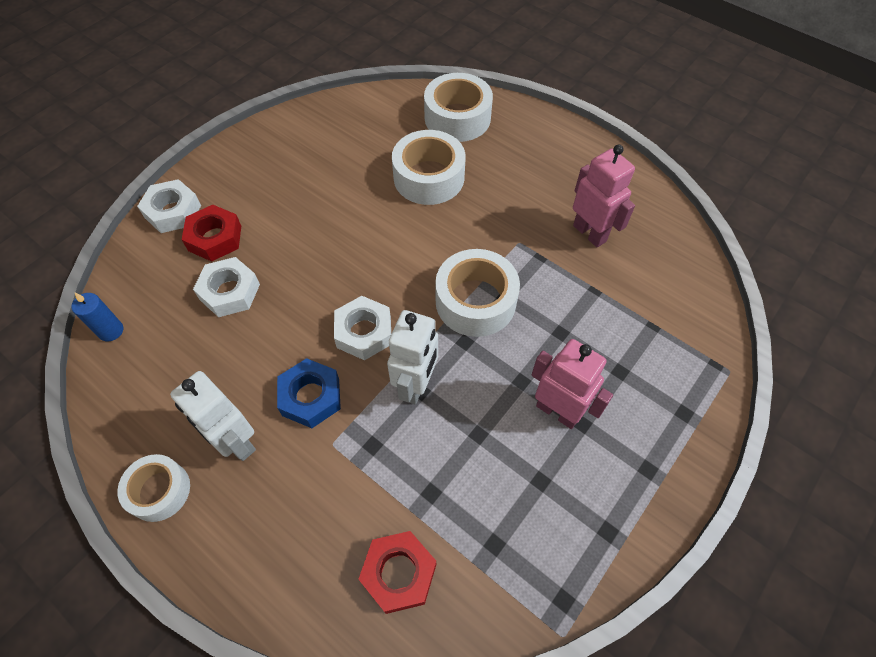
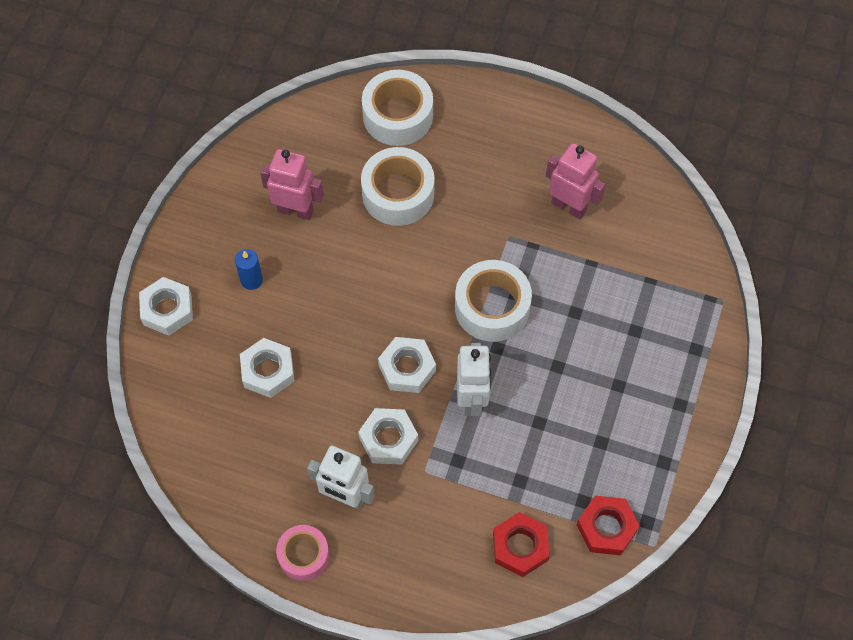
camera: 20 degrees left, 5 degrees up
(111, 331) = (180, 442): blue candle -> blue candle (251, 280)
(159, 491) = (303, 555): white tape -> pink tape
(215, 238) = (224, 323): red nut -> red nut (606, 528)
(311, 397) = (388, 439): blue nut -> white nut
(557, 411) = (595, 382): pink robot -> pink robot (295, 210)

